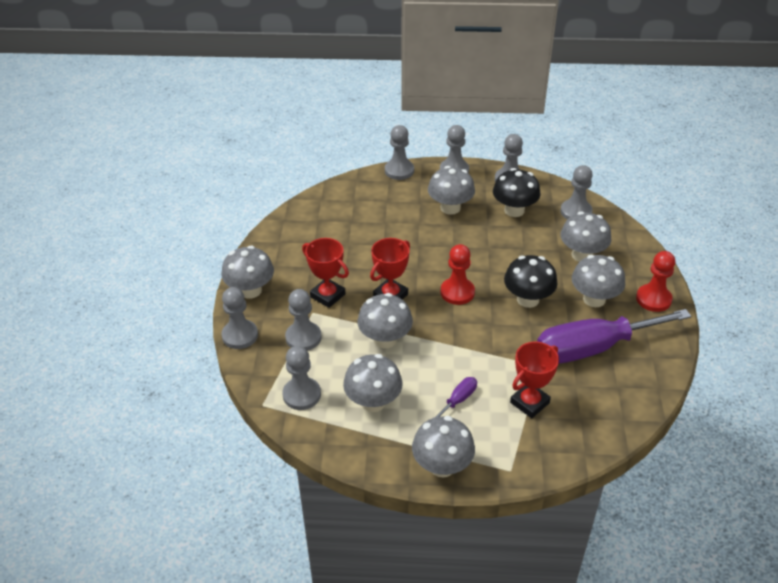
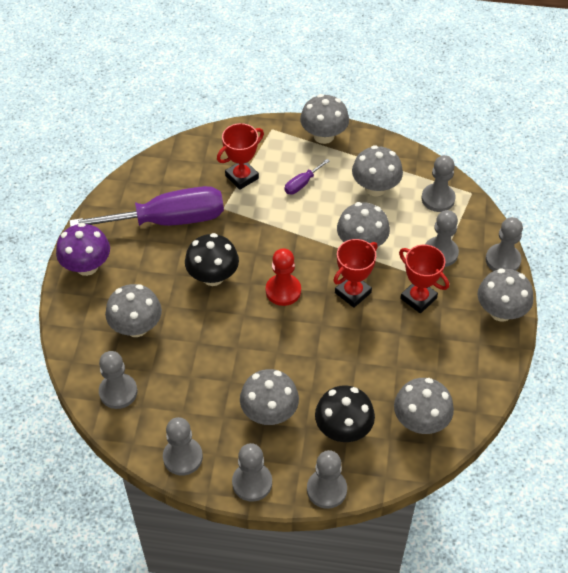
camera: 175 degrees left, 10 degrees up
(514, 210) = (192, 401): black mushroom -> black mushroom (343, 429)
(594, 299) = (146, 271): grey mushroom -> grey mushroom (420, 421)
(653, 299) = (87, 266): red pawn -> purple mushroom

